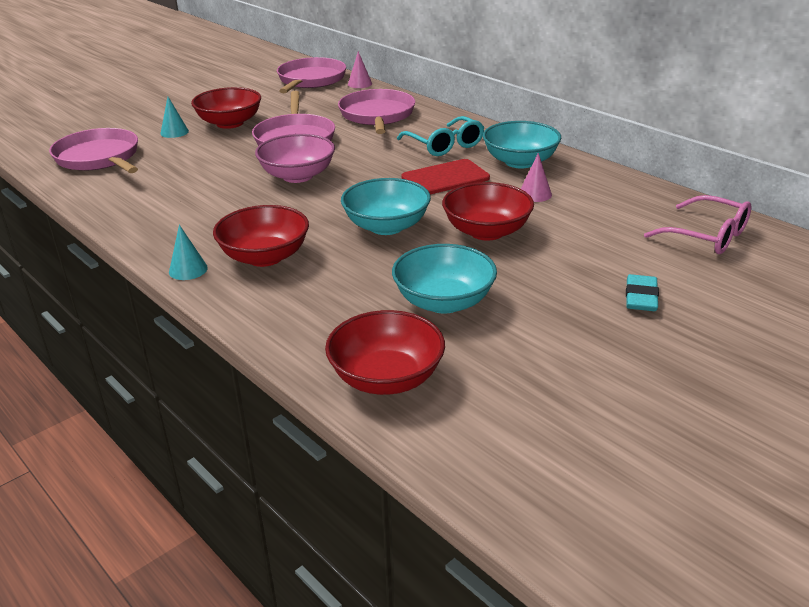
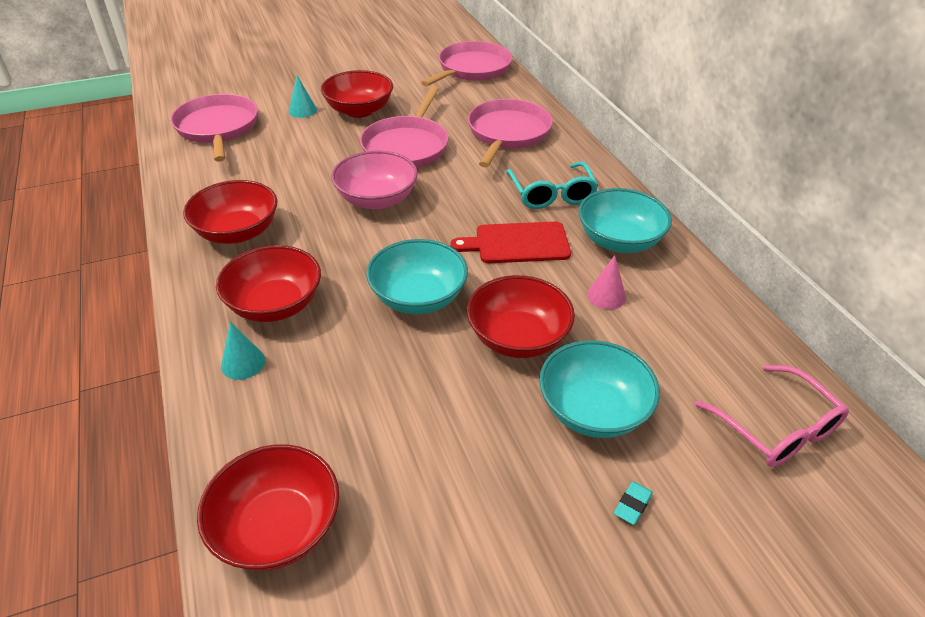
camera: 20 degrees right, 10 degrees up
(186, 220) = (237, 232): none -> red bowl
(188, 270) = (196, 300): turquoise cone -> turquoise cone (243, 363)
(360, 84) = (517, 85): pink cone -> none
(444, 302) = (407, 431): turquoise bowl -> turquoise bowl (593, 410)
(641, 297) = (632, 505): turquoise eraser -> turquoise eraser, size x0.62

